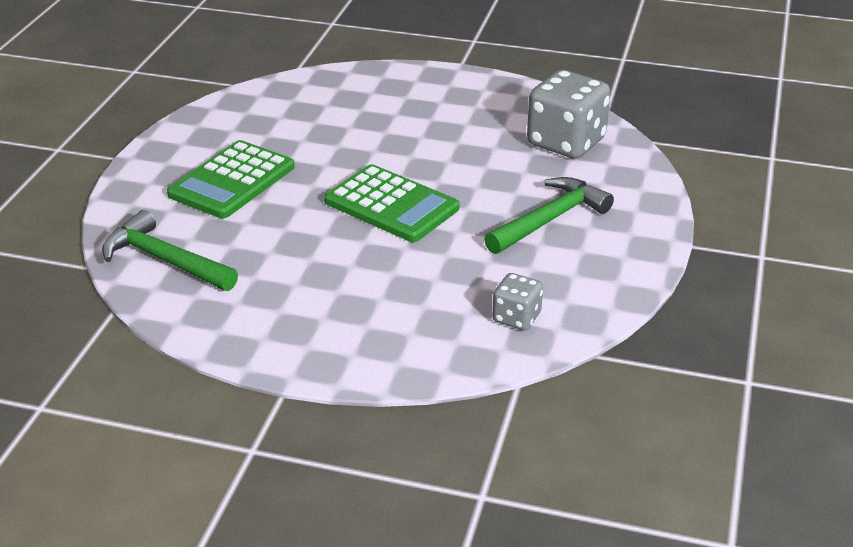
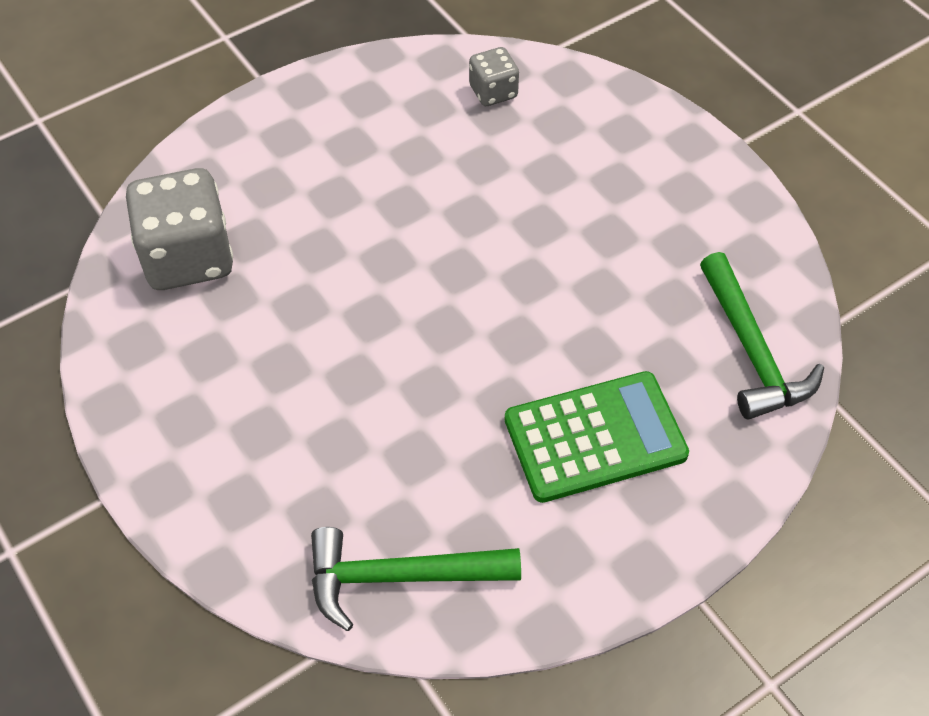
camera: 140 degrees left, 20 degrees up
(391, 205) = (461, 283): green calculator -> none
(550, 219) = (339, 169): green hammer -> green hammer (399, 577)

